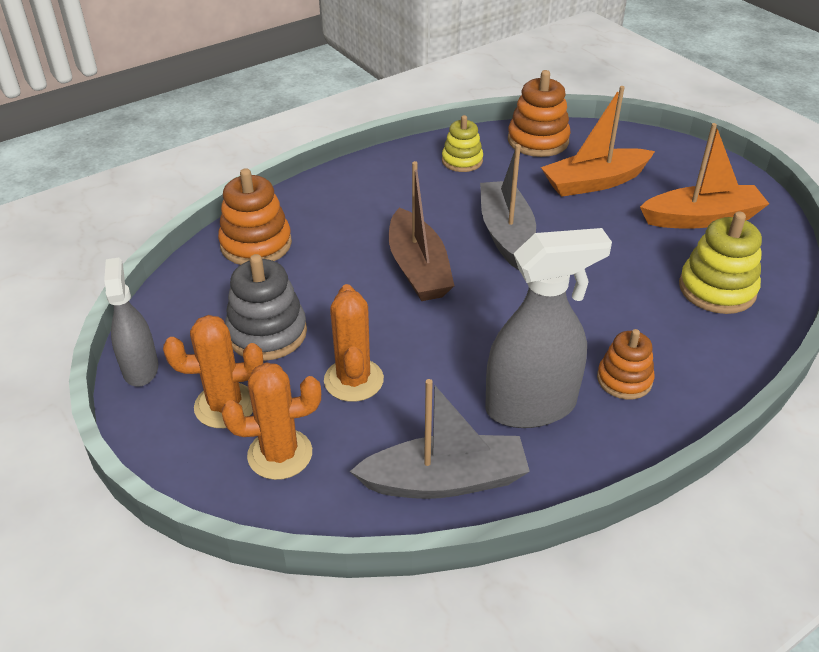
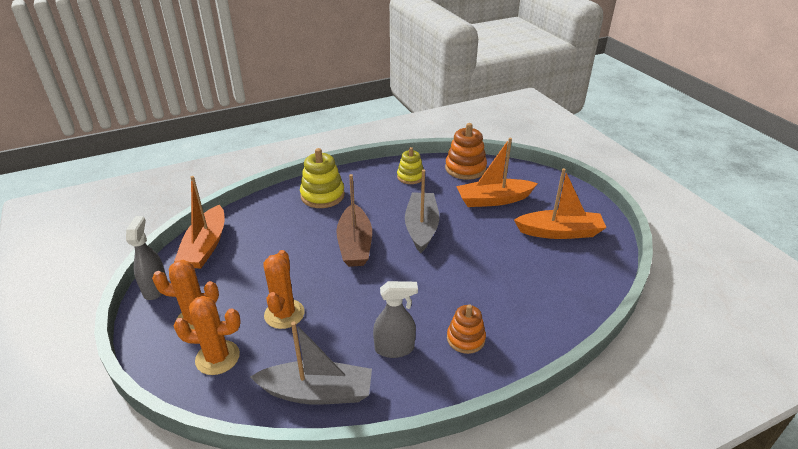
camera: 10 degrees right, 5 degrees down
(192, 297) = (205, 246): none -> orange boat
(256, 244) = (259, 217): orange stacking toy -> none
(267, 333) = (242, 275): grey stacking toy -> none
(531, 406) = (394, 348): grey spray bottle -> grey spray bottle, size x0.61
(717, 289) = (553, 283): yellow stacking toy -> yellow stacking toy (322, 195)

